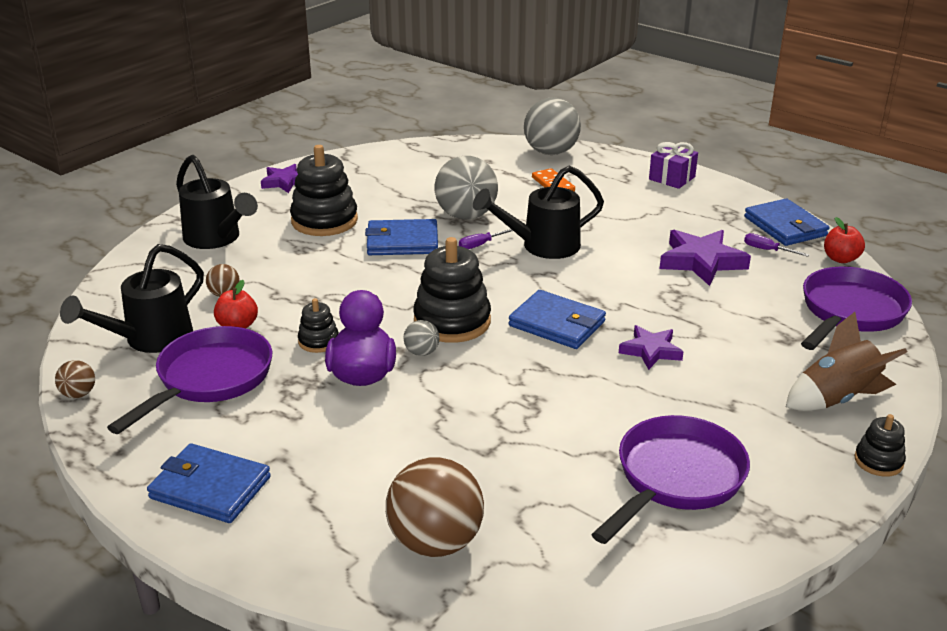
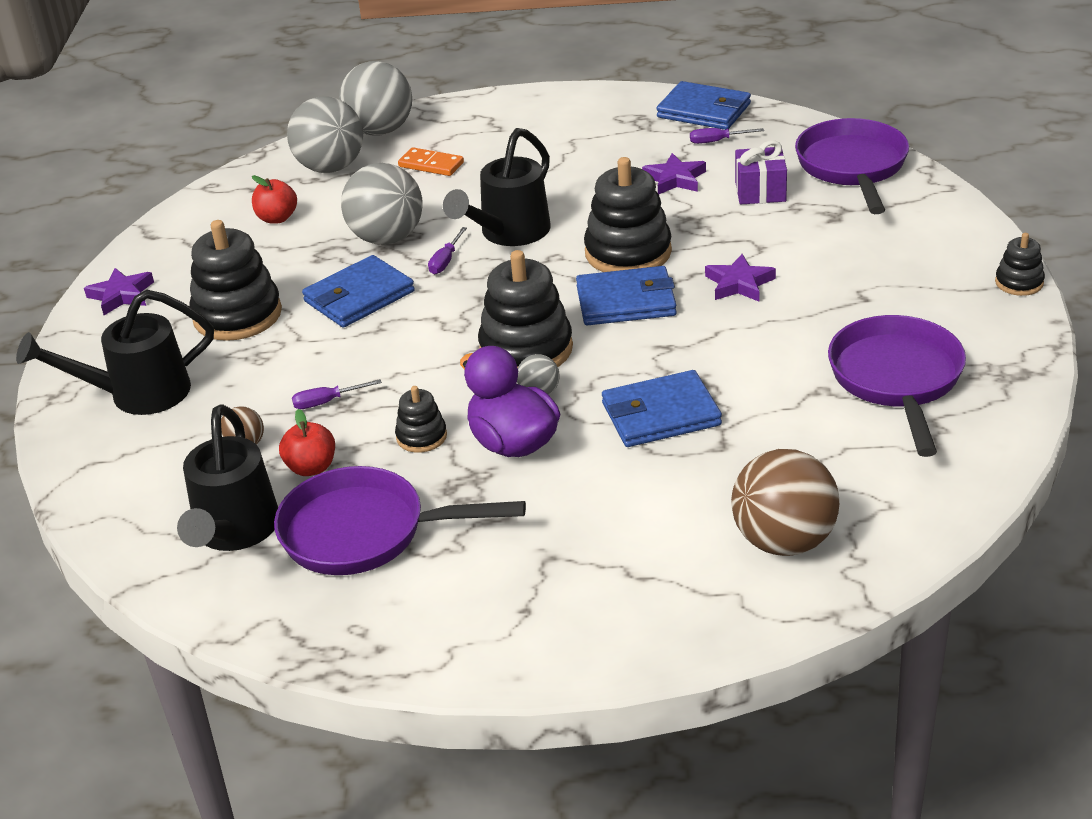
camera: 35 degrees left, 5 degrees up
(78, 394) = (243, 625): brown ball -> none
(209, 379) = (365, 532): purple pan -> purple pan turned 75 degrees counterclockwise
(210, 487) = (522, 621): blue wallet -> blue wallet (660, 414)
(216, 238) = (138, 394): black watering can -> black watering can turned 150 degrees clockwise
(299, 293) = (327, 402): none -> purple screwdriver
(492, 161) = (330, 167): none -> grey ball
(602, 293) = (628, 252): none -> black stacking toy
(672, 178) = (540, 107): purple gift -> purple gift (760, 191)
(701, 261) = (675, 179): purple star -> purple star, size x0.63
(837, 398) = (931, 248): brown rocket -> none
(840, 259) = (787, 121): red apple -> red apple (277, 218)

